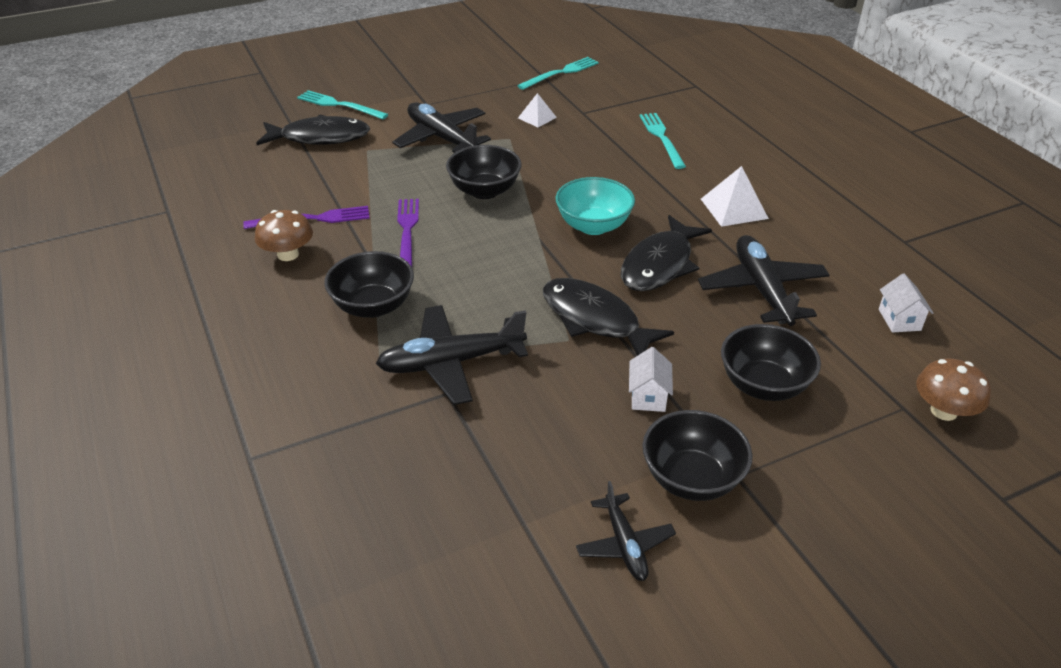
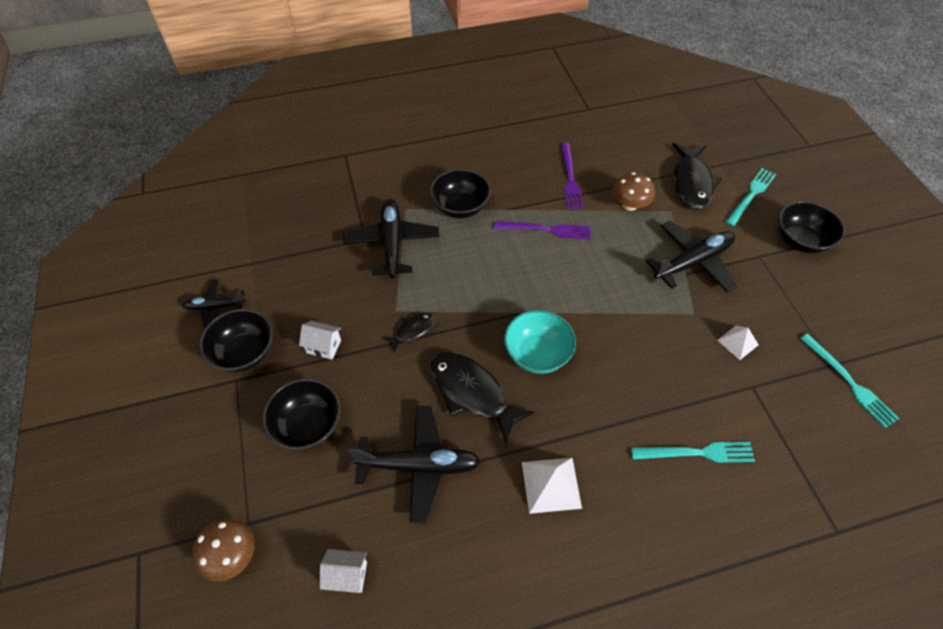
camera: 100 degrees right, 15 degrees up
(288, 254) = (527, 166): brown mushroom -> brown mushroom (629, 205)
(484, 191) = (600, 283): black bowl -> black bowl (800, 241)
(594, 319) = (413, 331): black fish -> black fish, size x0.51

